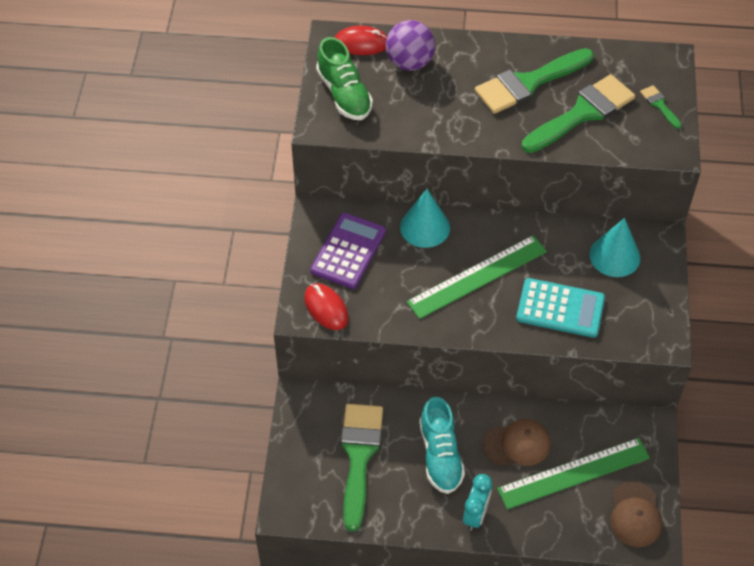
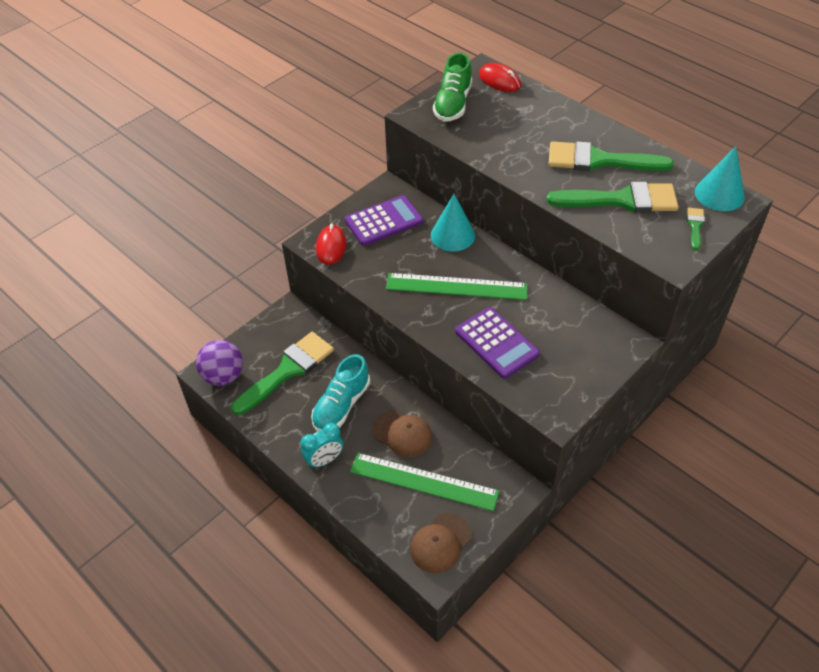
camera: 40 degrees right, 5 degrees down
(409, 62) = (521, 107): purple ball -> purple ball (223, 376)
(560, 308) = (496, 343): turquoise calculator -> purple calculator
(614, 256) = (578, 333): turquoise cone -> turquoise cone (719, 194)

